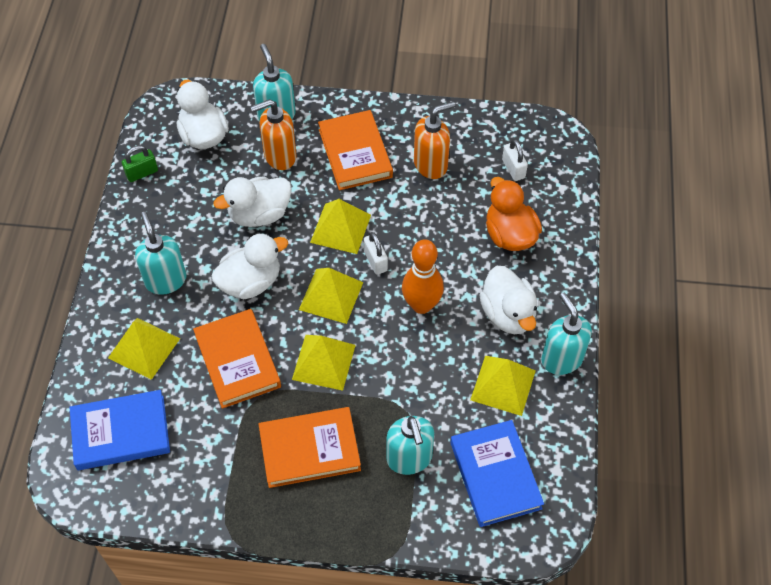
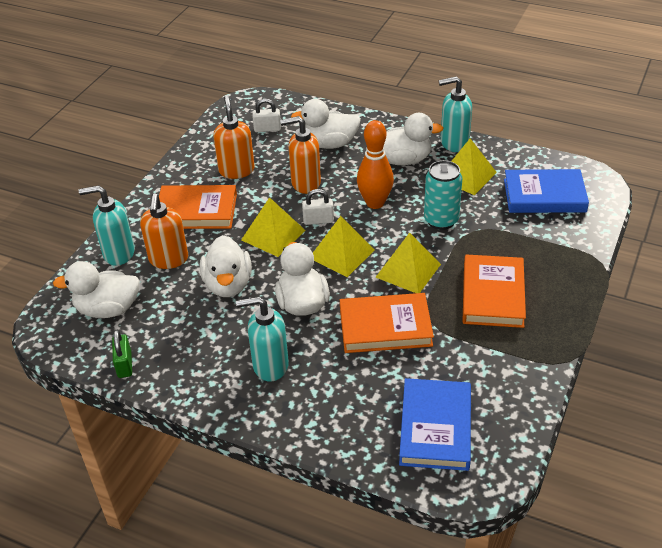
camera: 70 degrees left, 15 degrees down
(144, 348) = (343, 395): yellow pyramid -> none
(409, 459) = (518, 238): turquoise soap dispenser -> none
(413, 375) = (441, 220): none -> turquoise can
(432, 232) = (305, 183): none -> orange soap dispenser
(509, 235) = (330, 144): orange duck -> white duck

